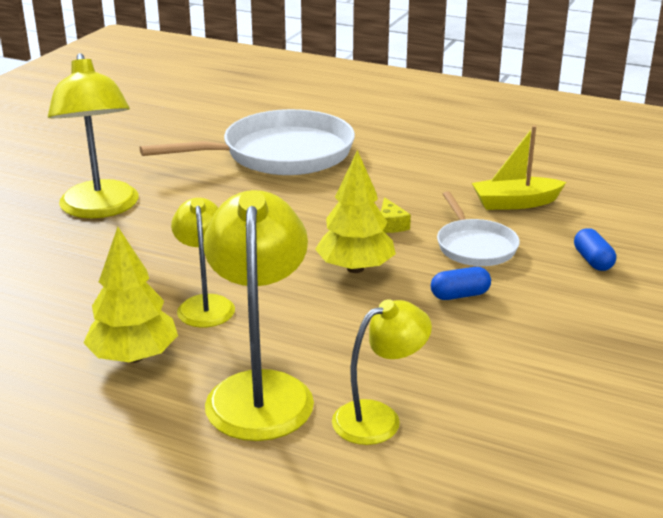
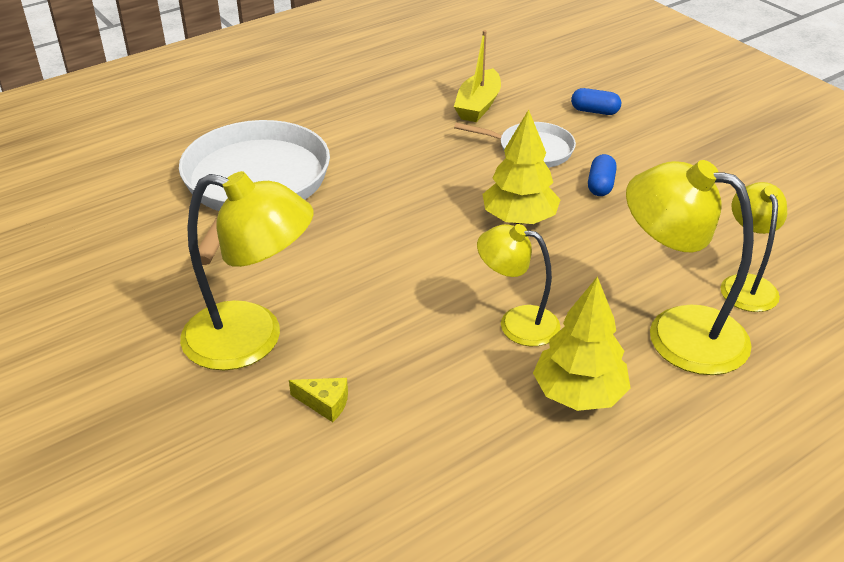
camera: 60 degrees left, 10 degrees up
(391, 225) = (460, 175): yellow cheese -> yellow cheese (325, 403)

